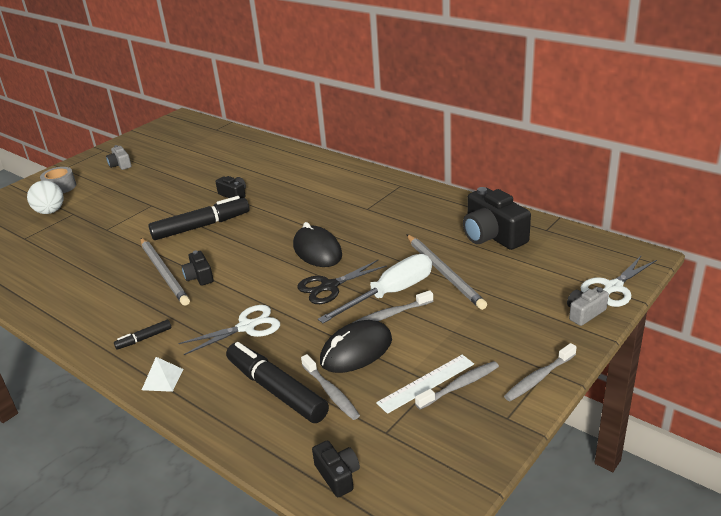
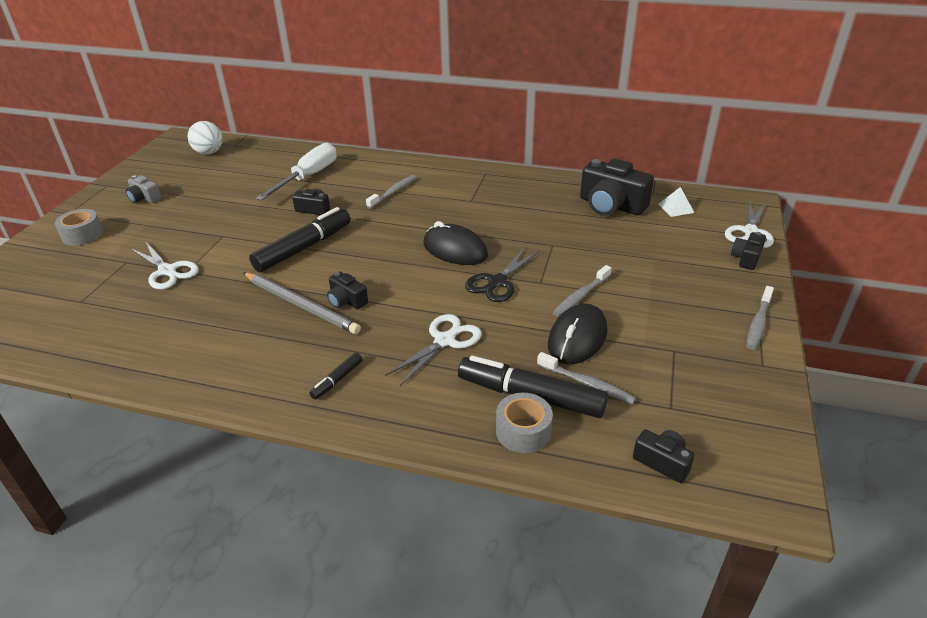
camera: 25 degrees left, 5 degrees up
(50, 211) = (92, 264): white ball -> white ball (209, 152)
(94, 226) = (167, 271): none -> white scissors
(162, 379) = (396, 418): white pyramid -> white pyramid (676, 208)
(246, 417) = (523, 431): none -> grey tape
(391, 293) = (563, 276): white screwdriver -> white screwdriver (308, 177)
(426, 383) = (667, 352): white ruler -> none
(444, 273) = (597, 247): grey pencil -> none
(460, 385) = (699, 347): grey toothbrush -> grey toothbrush (393, 192)
(584, 313) = (746, 258): grey camera -> black camera

